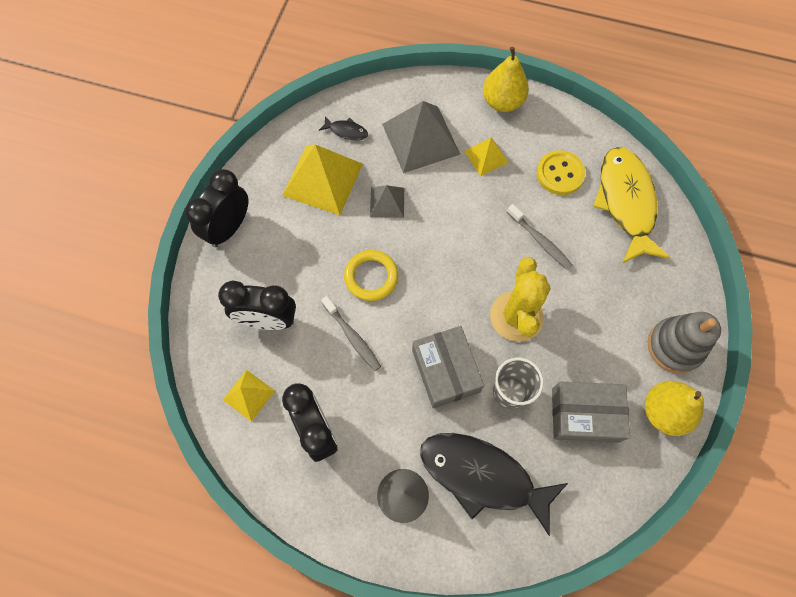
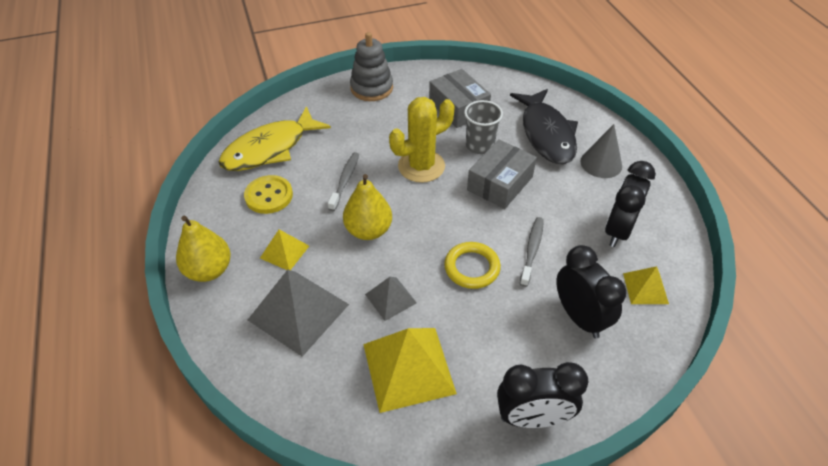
camera: 125 degrees left, 20 degrees down
(346, 131) = (334, 384): black fish -> none
(663, 412) = (421, 78): yellow pear -> yellow pear (368, 230)

